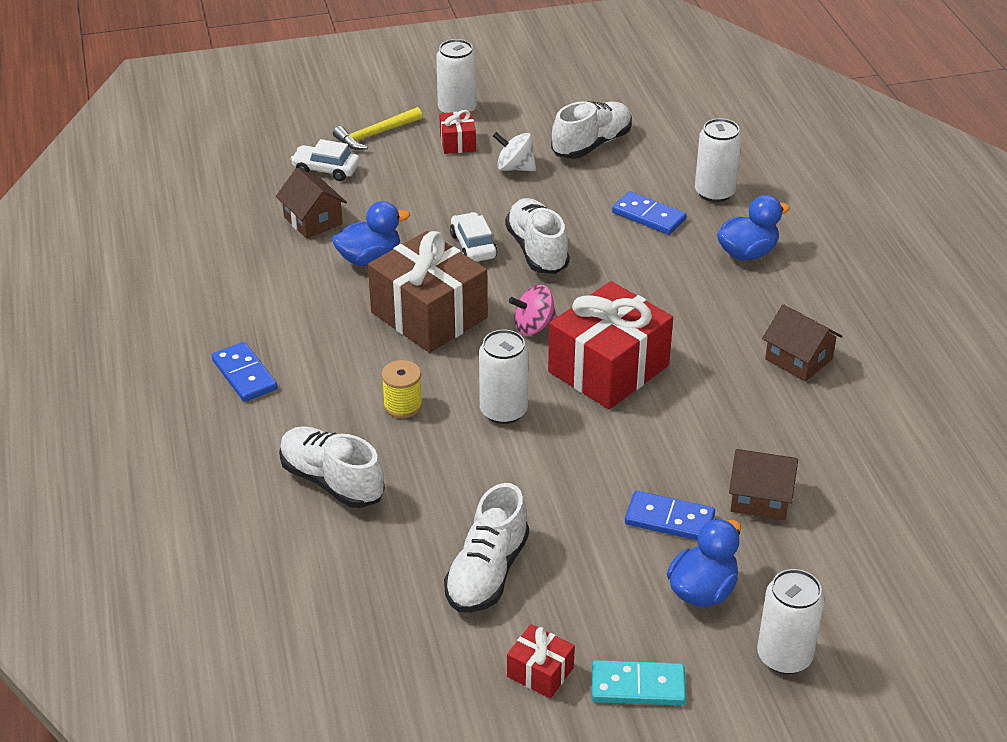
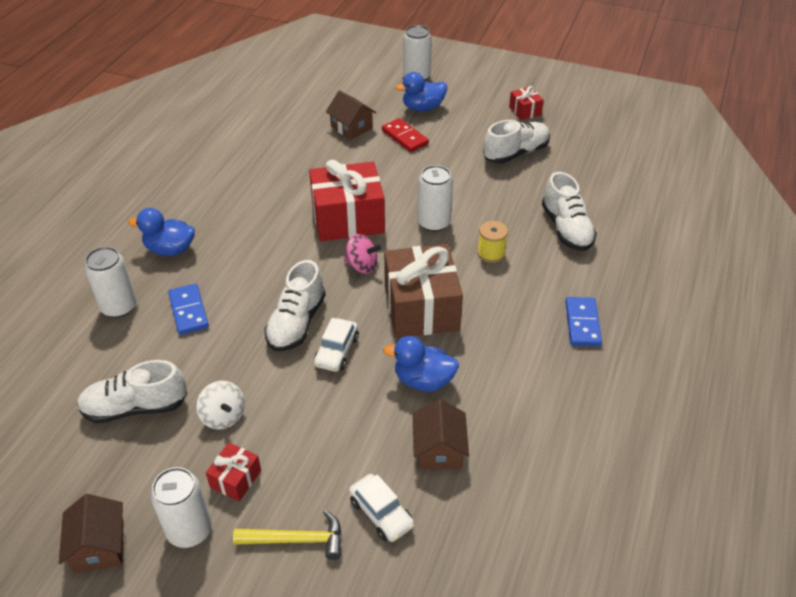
camera: 145 degrees left, 5 degrees up
(638, 686) = (487, 91): turquoise domino -> none
(669, 519) = (404, 137): blue domino -> red domino
(798, 359) = (240, 175): brown house -> brown house (99, 546)

